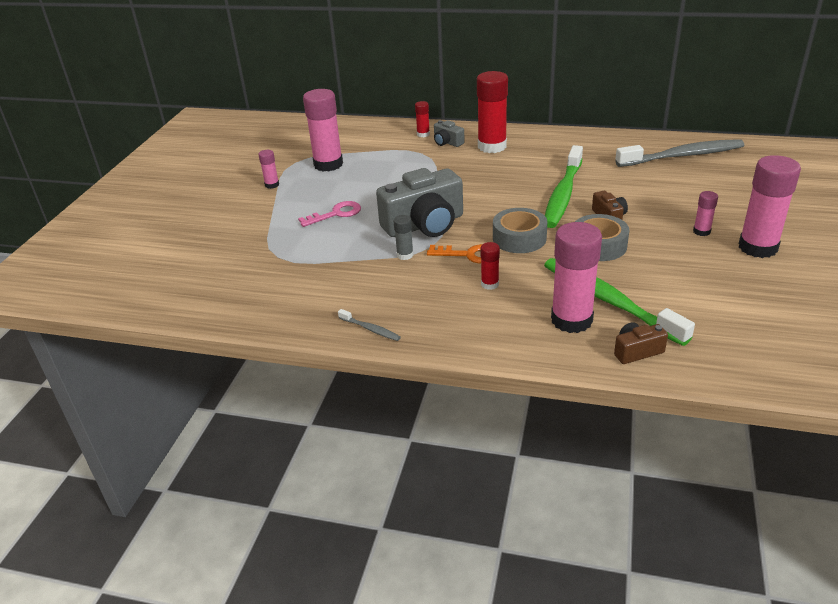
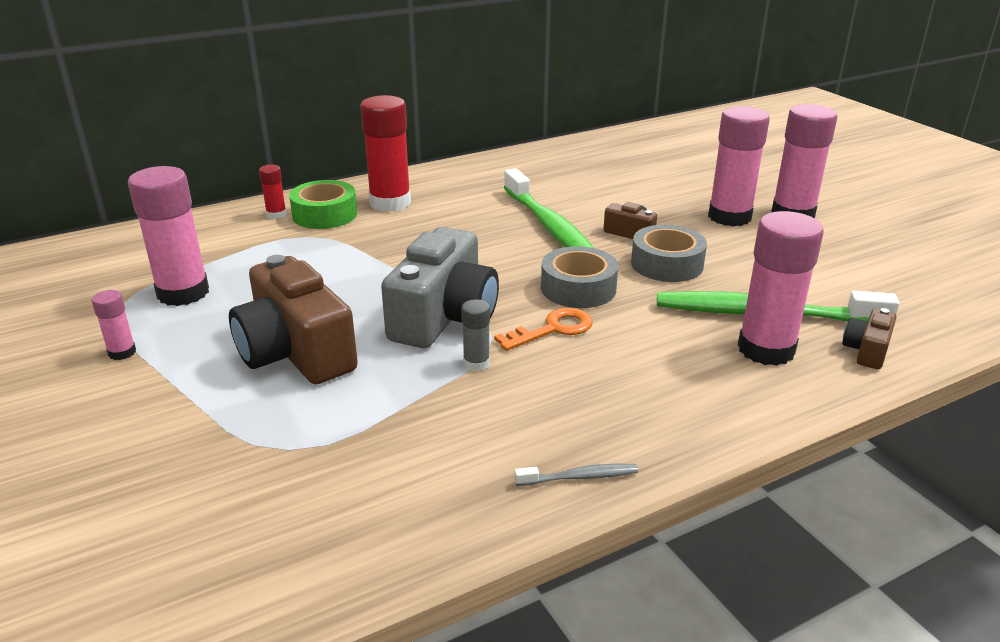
camera: 45 degrees left, 5 degrees down
(335, 214) = (295, 352): pink key -> brown camera
(447, 142) = (325, 214): grey camera -> green tape
(490, 284) = (628, 351): red glue stick -> none
(682, 156) = (603, 156): grey toothbrush -> none
(701, 231) = (729, 217): pink glue stick -> pink glue stick, size x2.13

